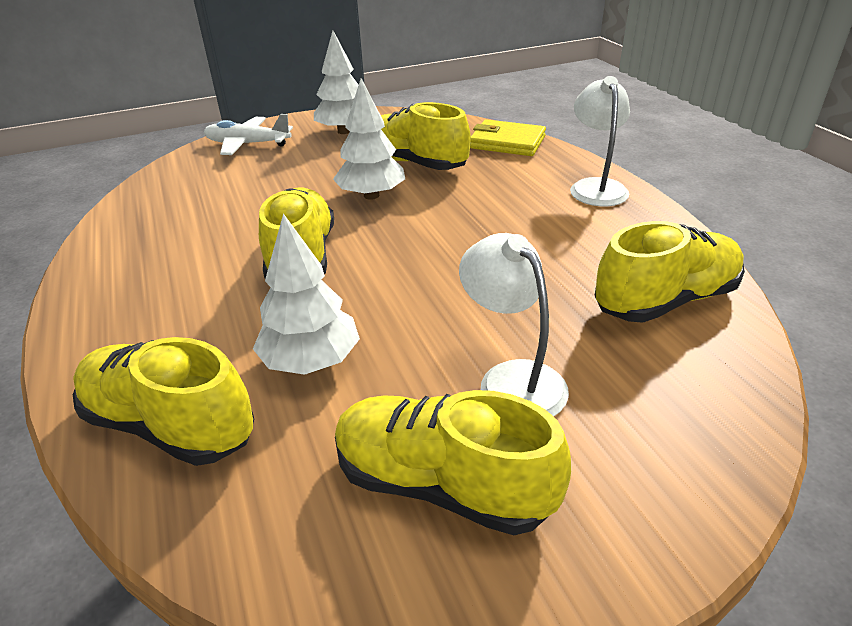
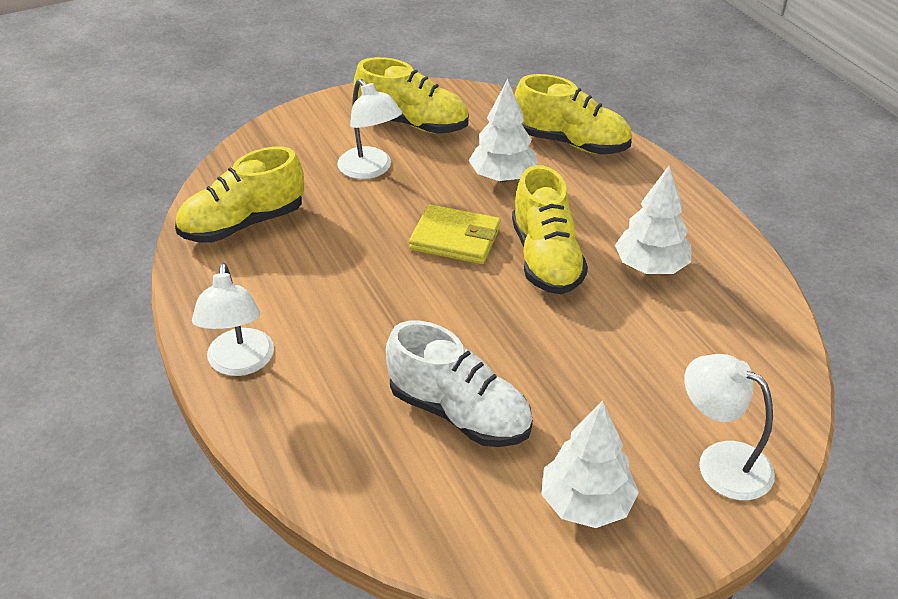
camera: 175 degrees right, 5 degrees up
(248, 144) = (720, 462): white plane -> white lamp
(371, 195) = (503, 346): white tree -> white tree (650, 267)
(415, 163) = (459, 413): yellow shoe -> white shoe
(507, 142) = (328, 468): yellow wallet -> yellow wallet (455, 239)

